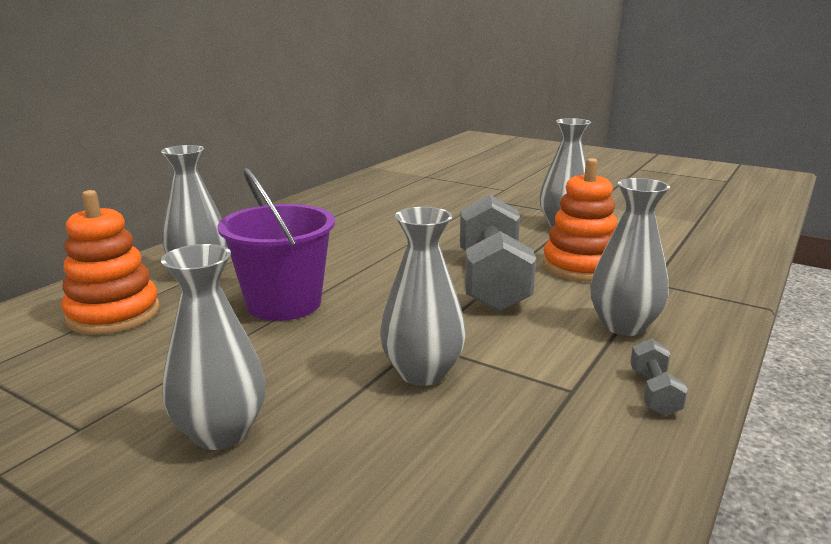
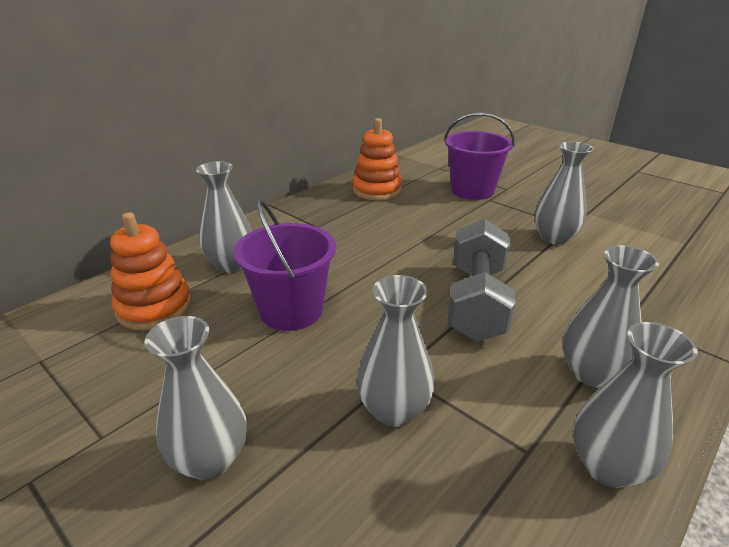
camera: 10 degrees right, 10 degrees up
(466, 193) = (472, 190): none -> purple bucket
(580, 266) = (562, 292): orange stacking toy -> orange stacking toy (377, 190)
(654, 392) = (607, 467): grey dumbbell -> grey vase

